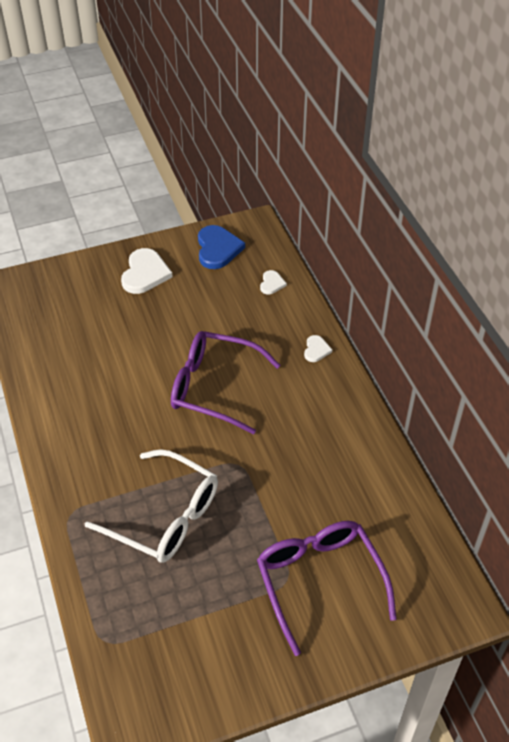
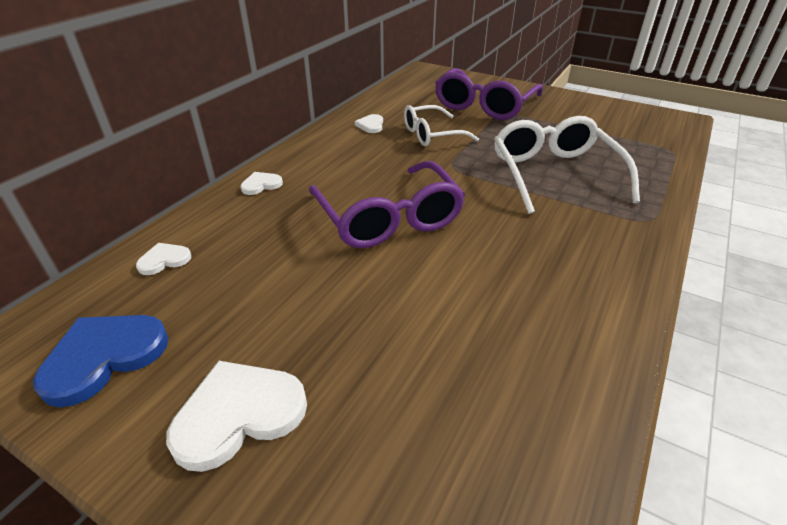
camera: 130 degrees left, 10 degrees down
(299, 490) = (432, 134): none -> white glasses
(355, 461) = (371, 125): none -> white heart

